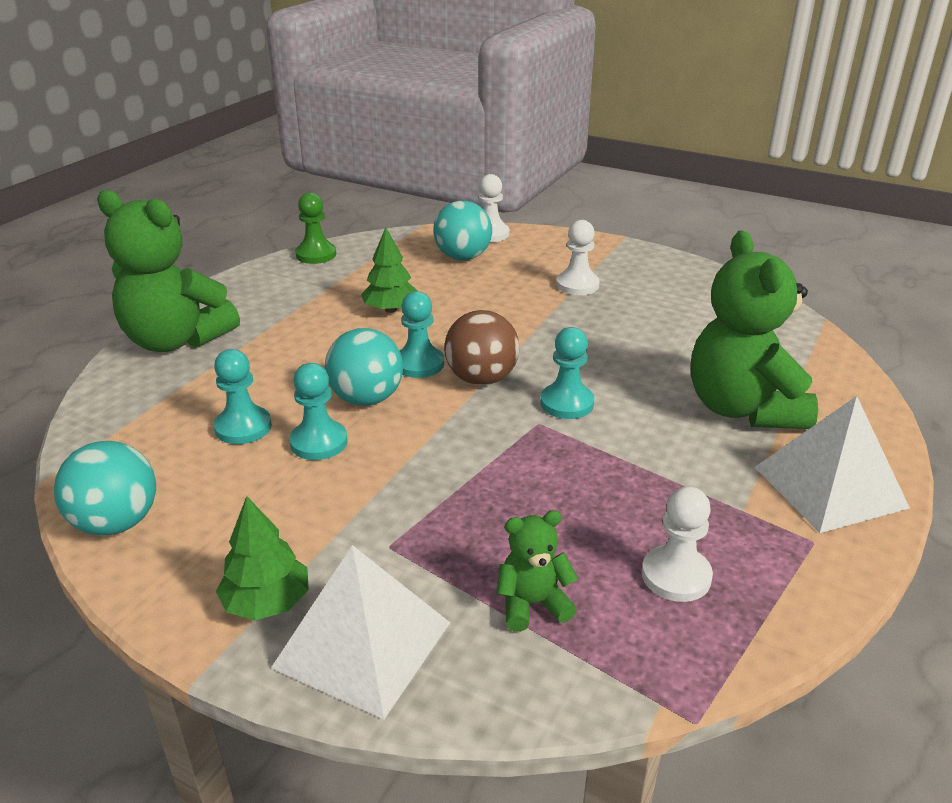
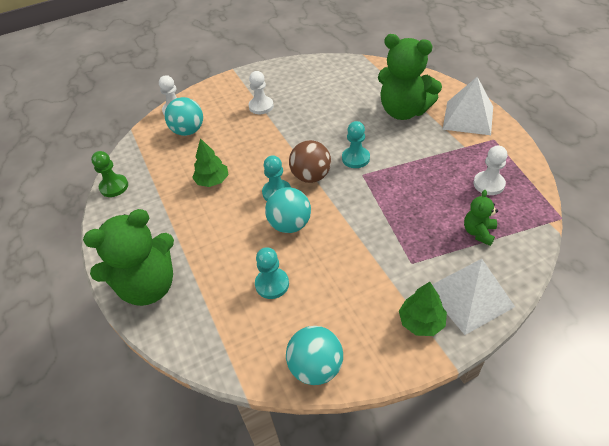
camera: 50 degrees left, 15 degrees up
(319, 442) = (312, 258): turquoise pawn -> none

